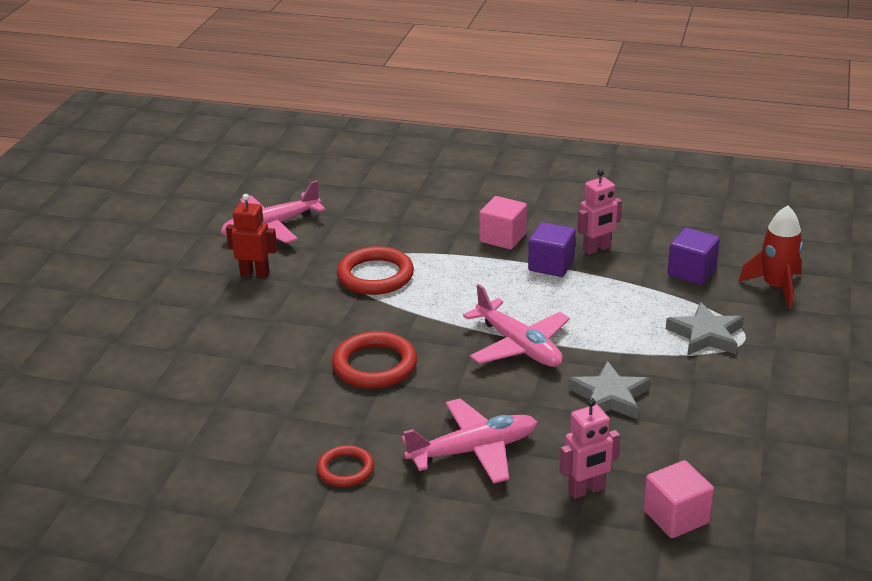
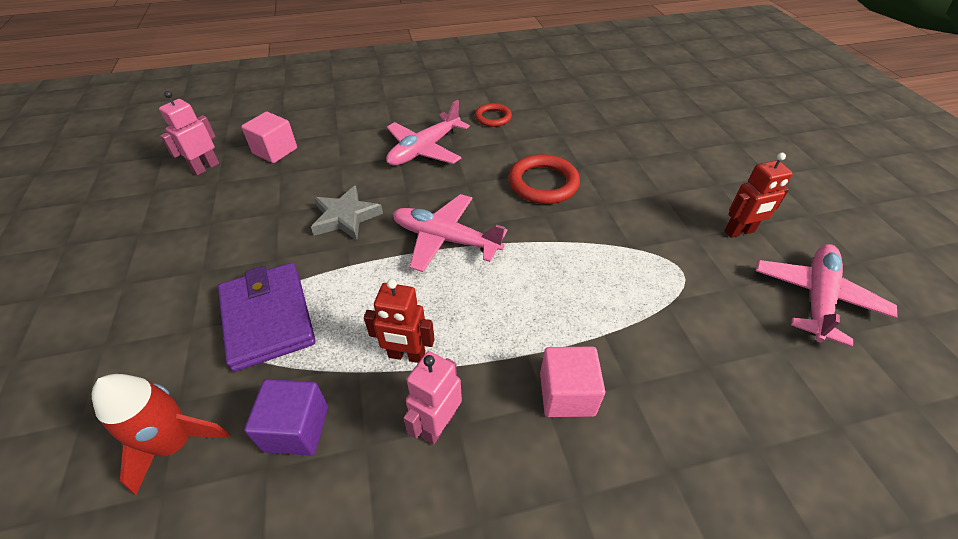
camera: 150 degrees right, 15 degrees up
(375, 276) = (639, 271): red ring -> none
(551, 265) = (478, 364): purple cube -> none
(586, 490) = (338, 149): pink robot -> pink robot (205, 167)
(600, 283) = (406, 355): none -> red robot
(705, 335) = (268, 318): grey star -> purple wallet

